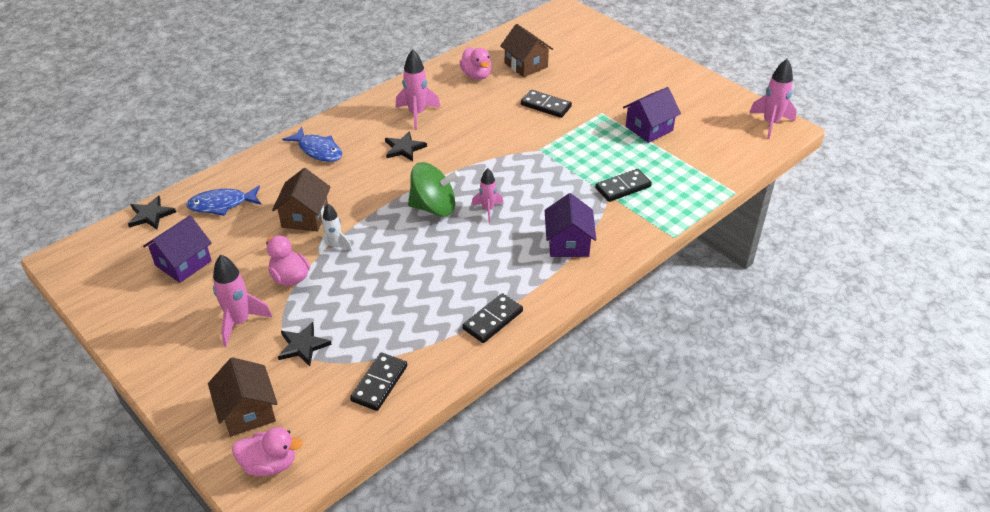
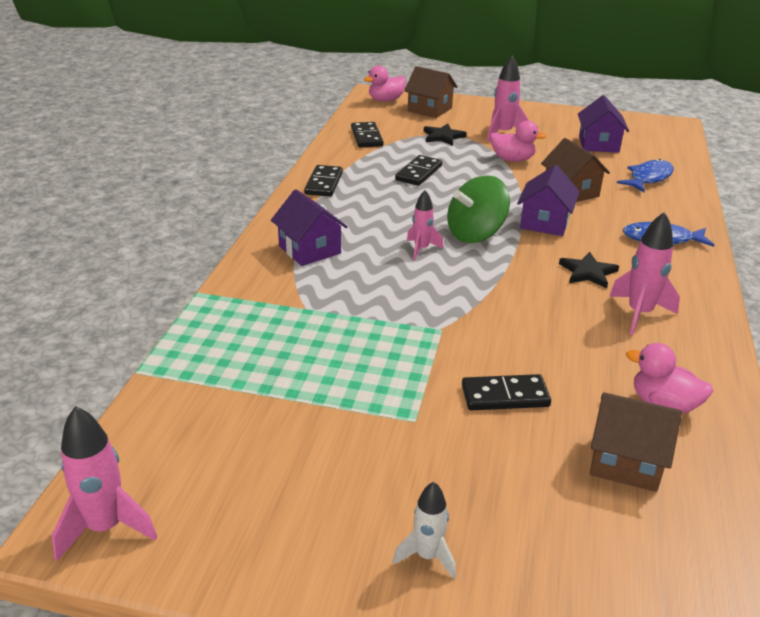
camera: 145 degrees right, 10 degrees down
(151, 215) = (681, 157): black star -> none
(335, 246) = (513, 184): white rocket -> white rocket (427, 556)
(623, 187) = (294, 323): black domino -> black domino (419, 173)
(649, 128) = (320, 423): purple house -> purple house (544, 222)

